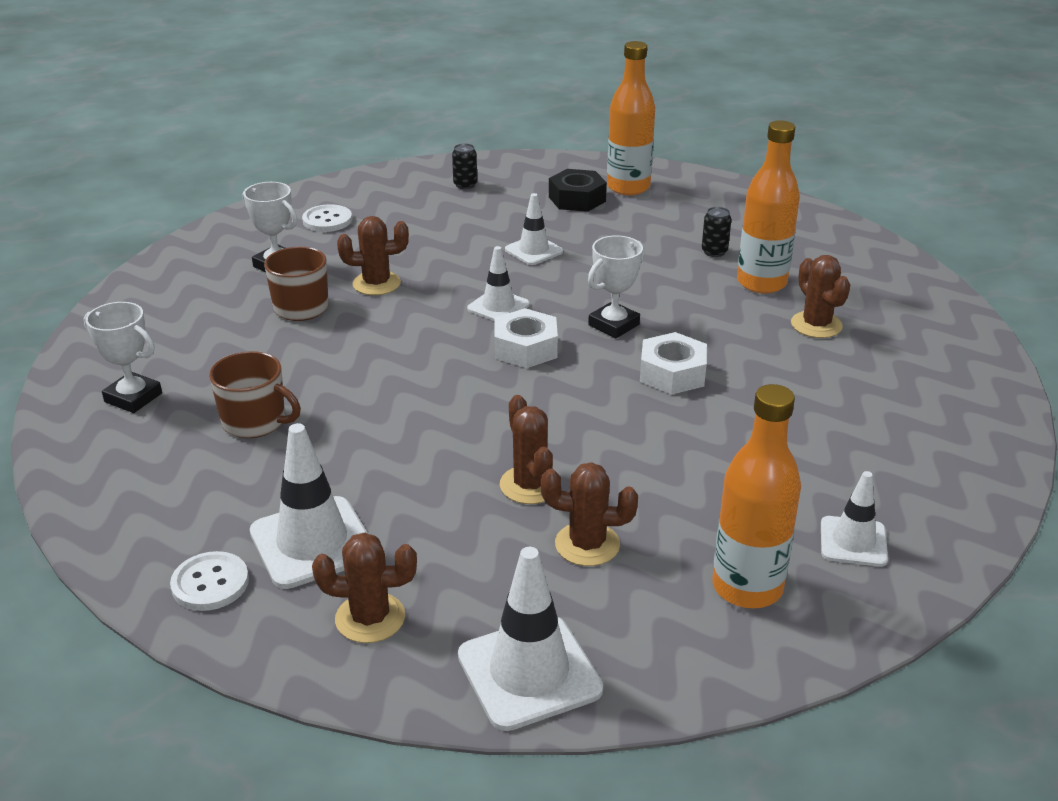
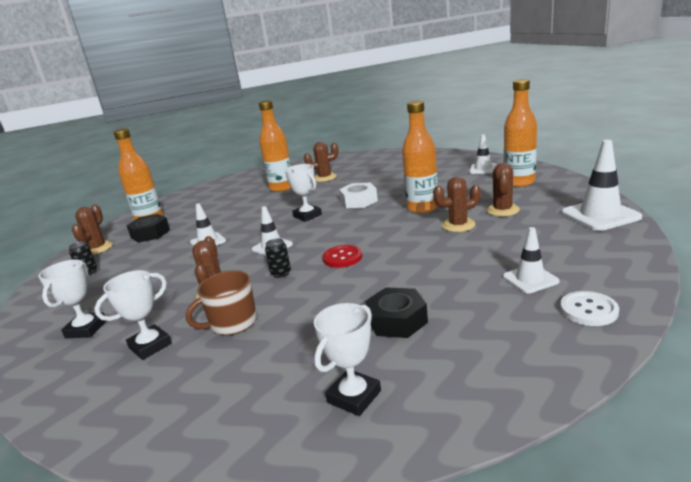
camera: 80 degrees left, 10 degrees down
(255, 422) = (397, 320): brown mug -> black nut
(312, 542) = (530, 279): white traffic cone -> white traffic cone, size x0.61
(327, 220) = (86, 329): white button -> white trophy
(370, 618) = (587, 254): brown cactus -> brown cactus (97, 248)
(441, 371) = (342, 258): none -> red button
(525, 348) = (324, 236): white nut -> none
(620, 447) = (422, 208): none -> orange bottle
(714, 252) = (244, 198): black can -> black can (281, 273)

